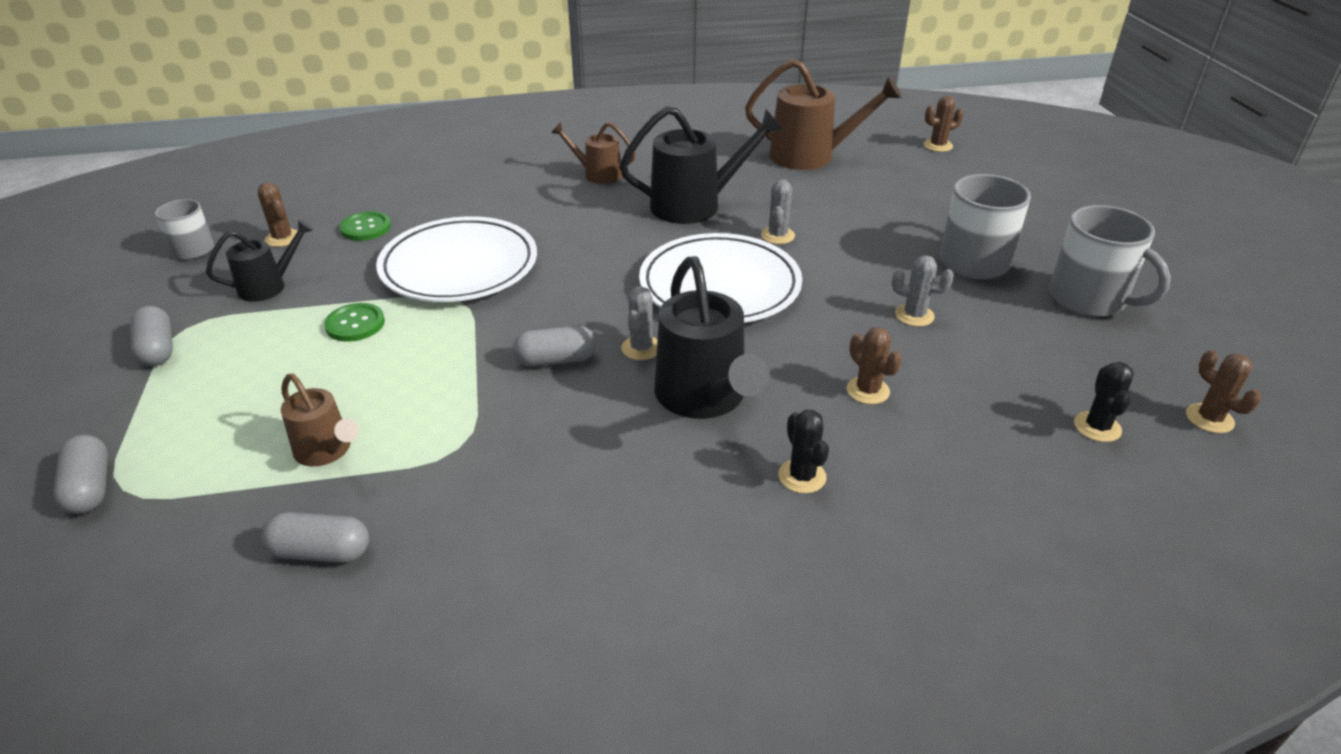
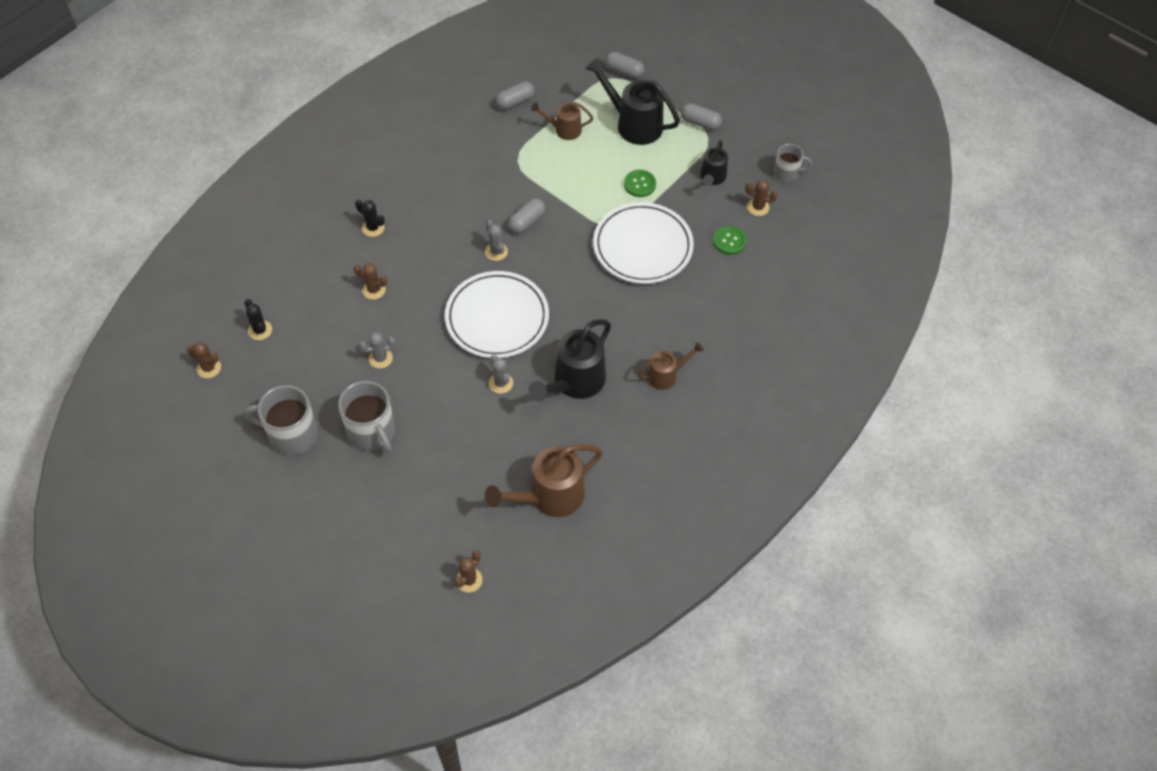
camera: 140 degrees right, 20 degrees up
(705, 399) = (442, 241): black watering can -> black watering can (633, 124)

